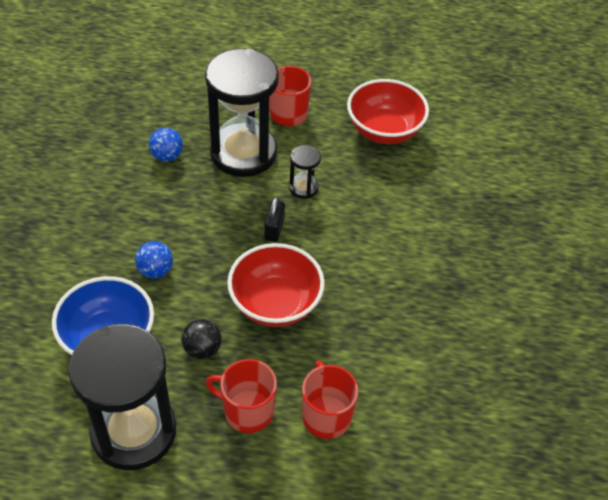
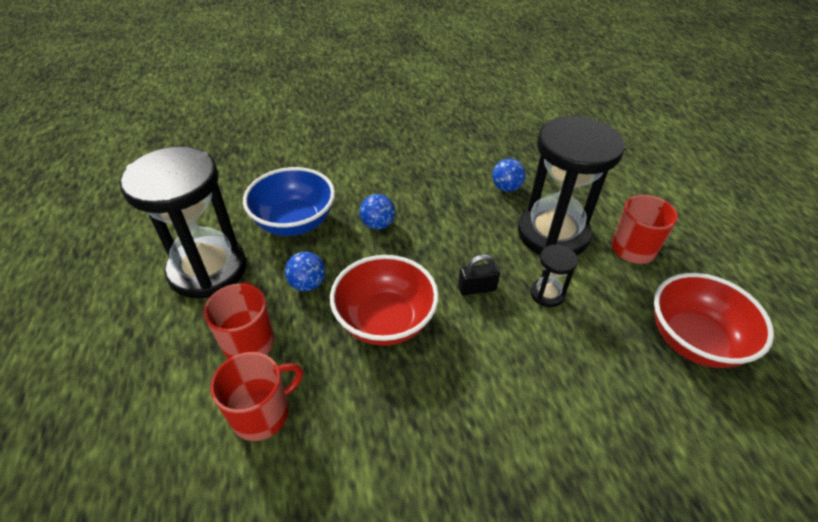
camera: 70 degrees right, 5 degrees down
(202, 349) = (307, 284): black ball -> blue ball

